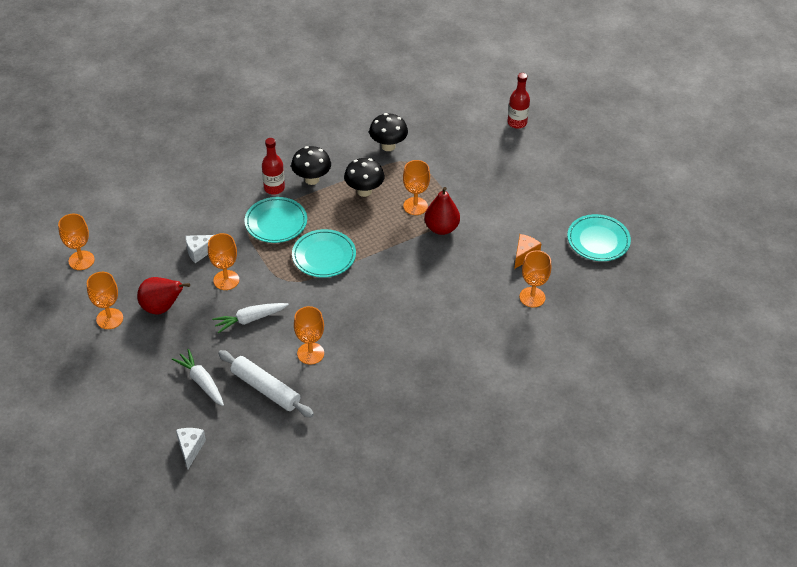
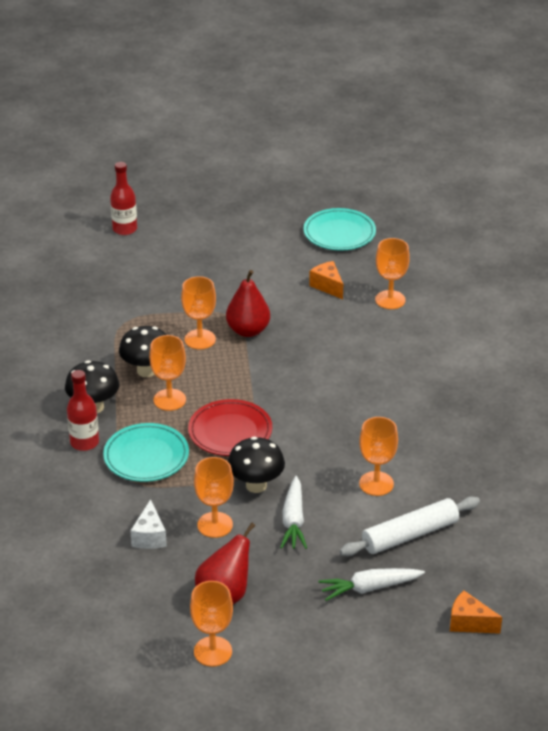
camera: 65 degrees left, 10 degrees down
(81, 260) = (85, 658): orange goblet -> orange goblet (169, 400)
(190, 449) = (469, 623): white cheese -> orange cheese
(324, 256) = (230, 432): turquoise plate -> red plate
(388, 146) = (85, 331): black mushroom -> black mushroom (256, 485)

